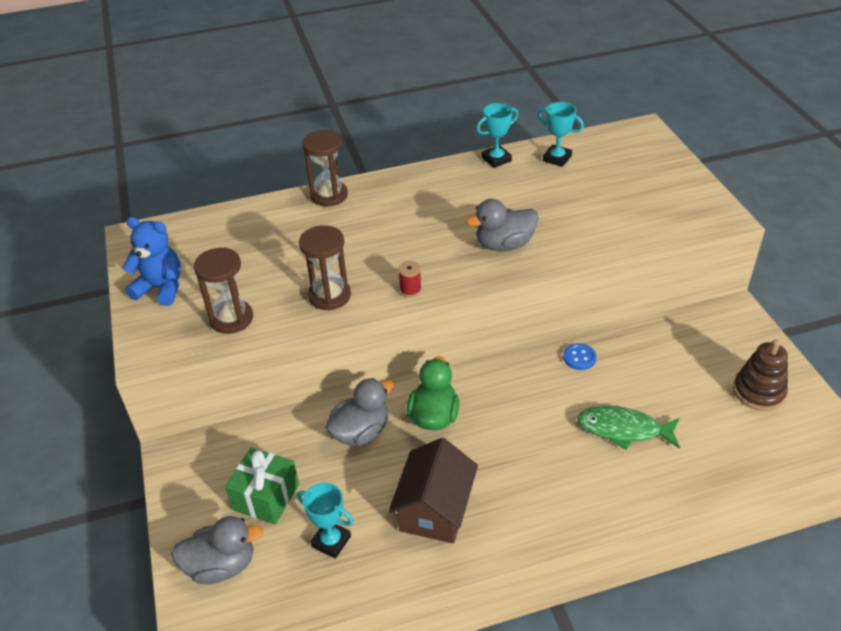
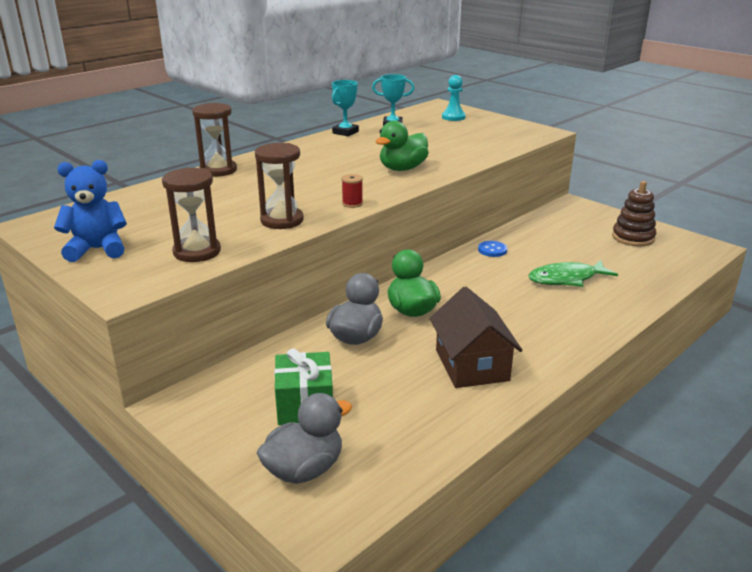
camera: 30 degrees left, 15 degrees down
(331, 541) = (400, 415): turquoise trophy -> none
(504, 244) = (402, 169): grey duck -> green duck
(639, 159) = (453, 117): none -> turquoise pawn

